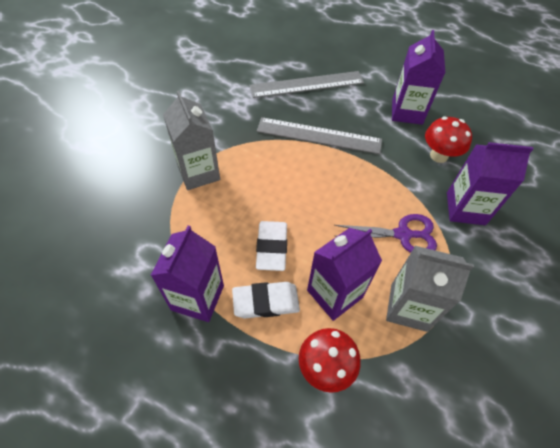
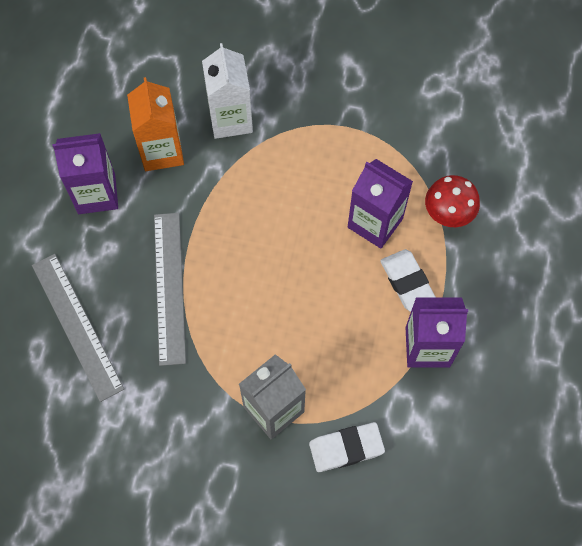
camera: 105 degrees left, 10 degrees up
(271, 247) = (346, 294): white eraser -> white eraser (346, 448)
(403, 234) = (285, 173): purple scissors -> none
(408, 307) = (364, 157): grey carton -> none
(439, 155) = (161, 151): red mushroom -> orange carton
(465, 208) = (230, 119): purple carton -> white carton

